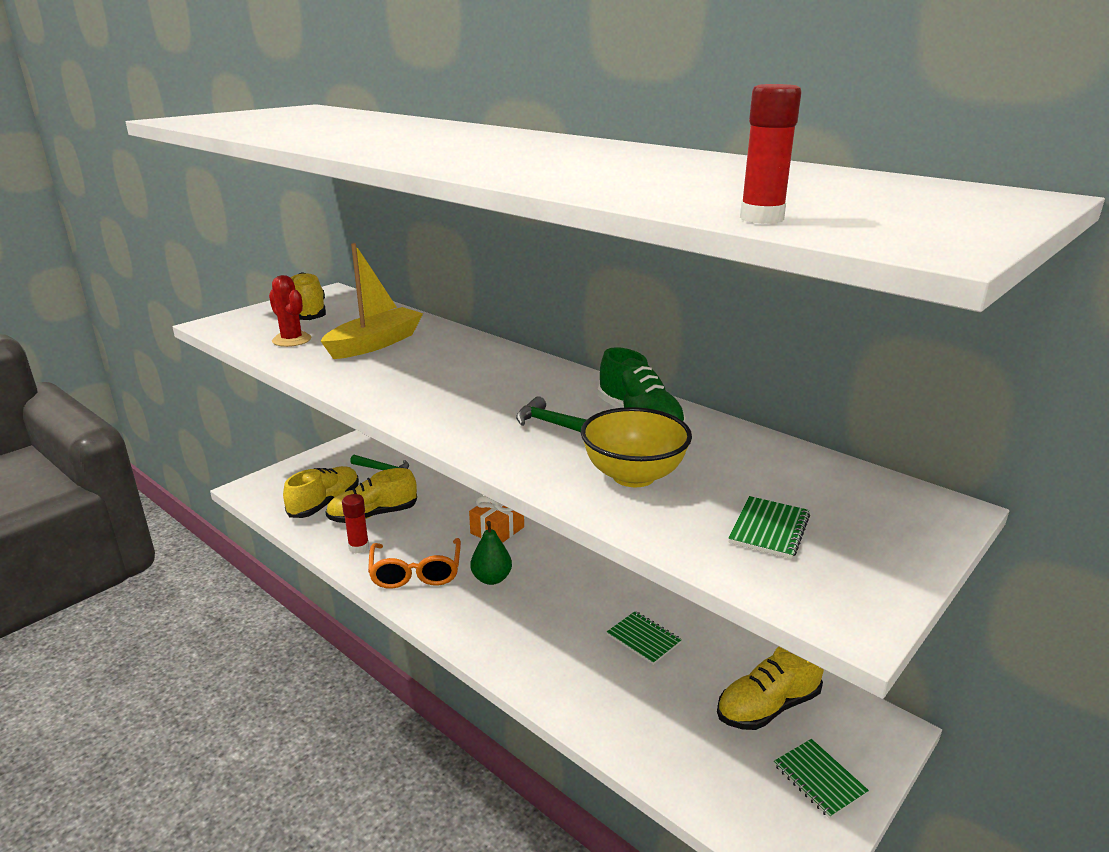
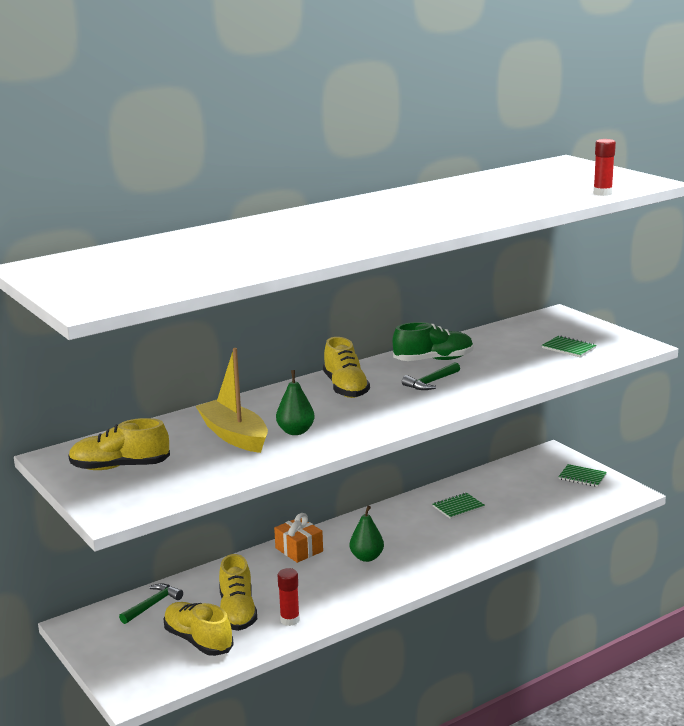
camera: 75 degrees left, 5 degrees down
(292, 340) = (195, 472): red cactus -> none
(386, 368) = (296, 431): none -> green pear
(416, 573) = (343, 591): orange glasses -> none
(633, 476) = (506, 369): yellow bowl -> none
(767, 706) = (528, 479): yellow shoe -> yellow shoe (345, 388)
(819, 779) = (582, 477): green notebook -> green notebook turned 45 degrees clockwise

